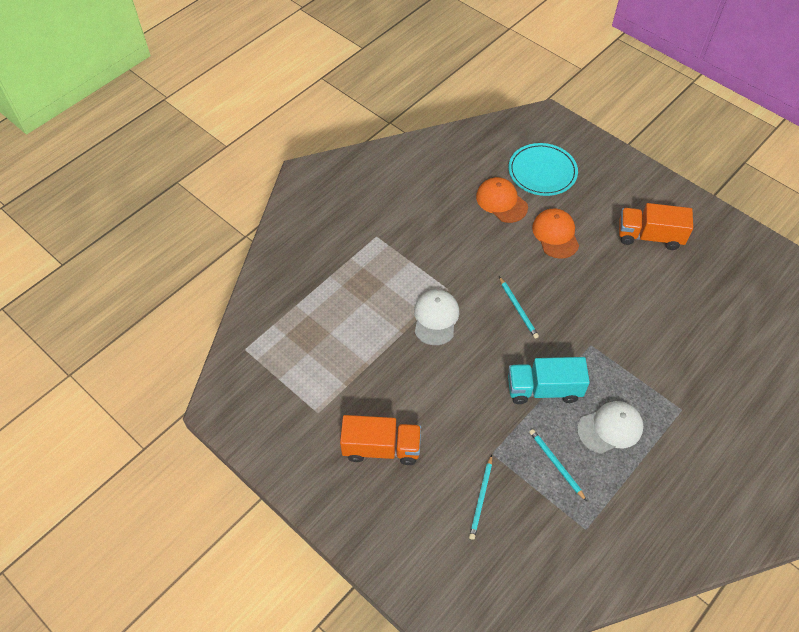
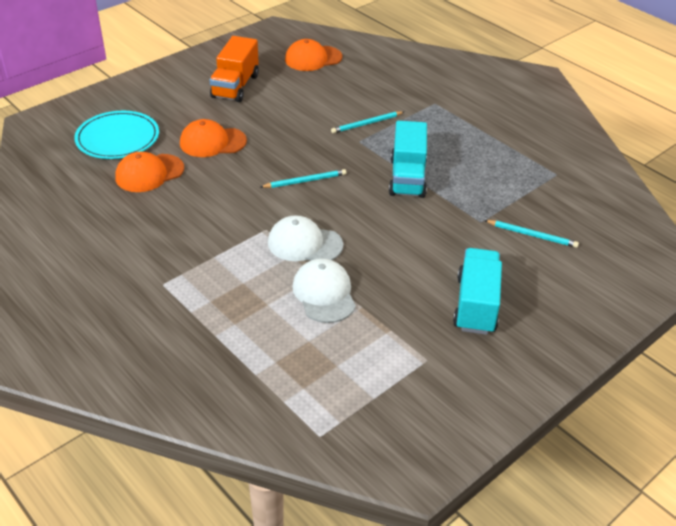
camera: 85 degrees left, 15 degrees down
(381, 448) = (476, 305): orange truck -> turquoise truck
(556, 464) = (492, 182): turquoise pencil -> turquoise pencil (367, 124)
(610, 428) = (453, 144): white cap -> white cap (324, 293)
(726, 292) = (313, 58): none -> orange cap

